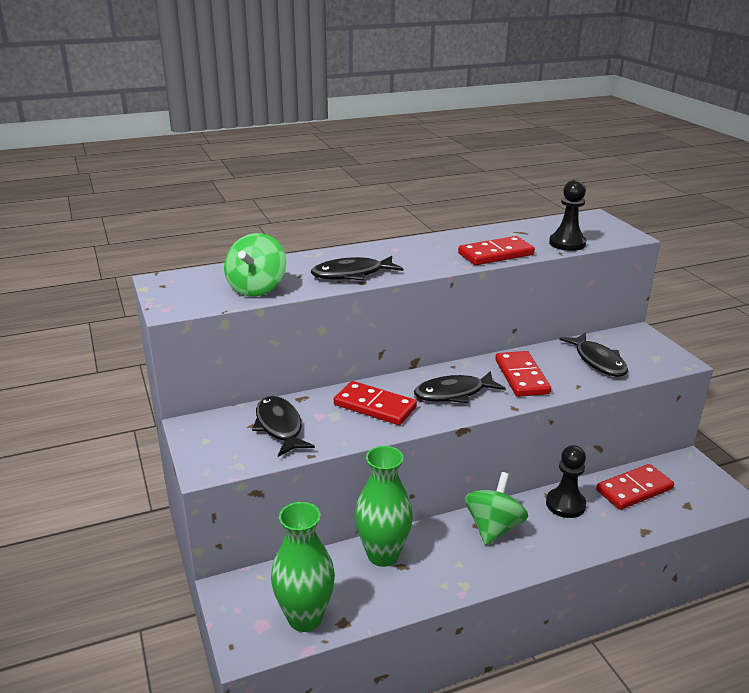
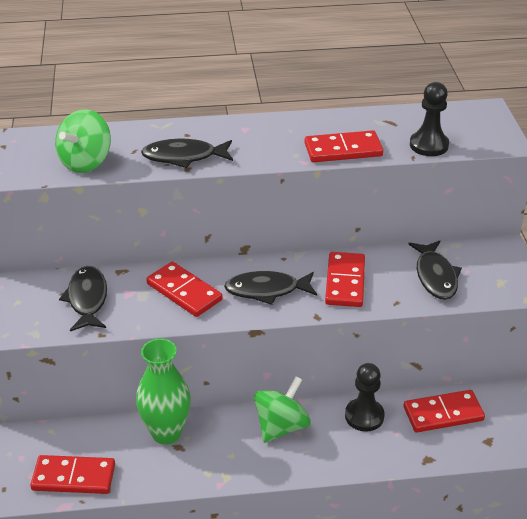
camera: 15 degrees right, 10 degrees up
(305, 618) = (73, 477): green vase -> red domino

